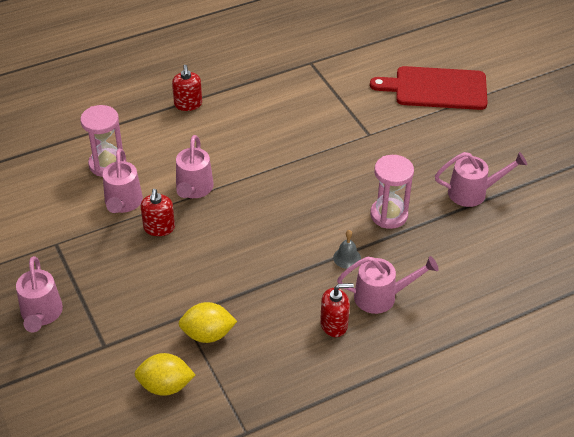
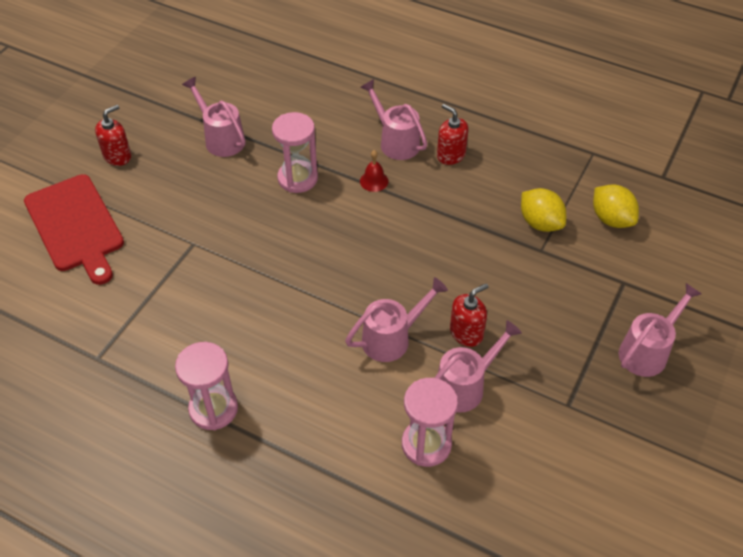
camera: 125 degrees left, 5 degrees up
(188, 104) = (263, 434): red soap dispenser -> red soap dispenser (117, 156)
(226, 92) = (213, 409): none -> pink hourglass
(347, 258) = (374, 181): grey bell -> red bell

